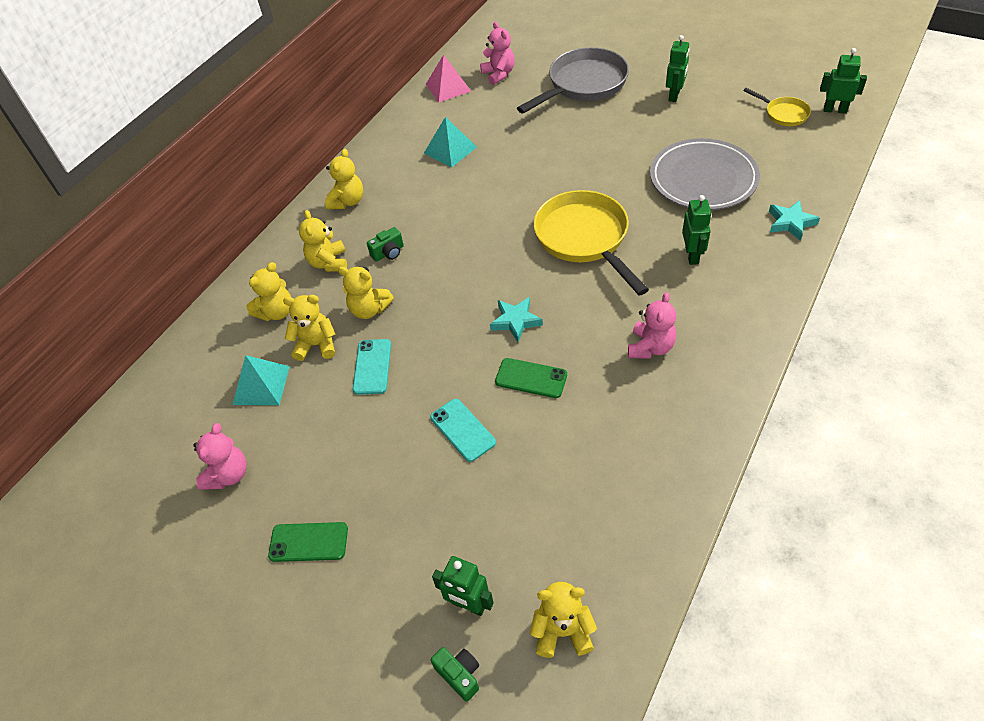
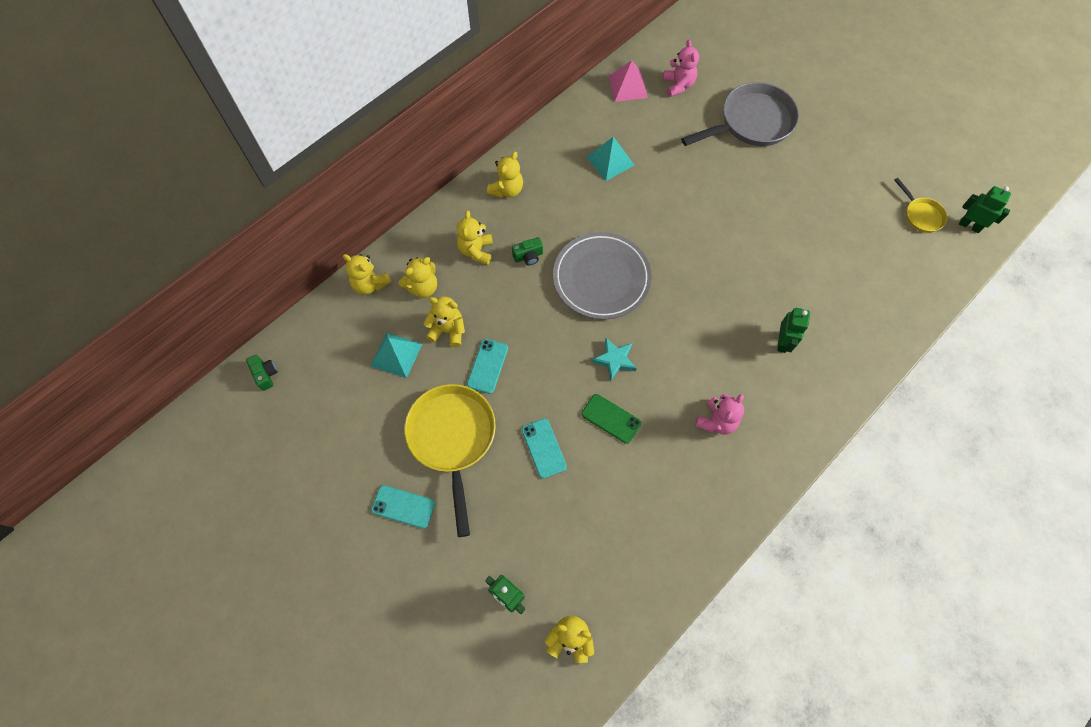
camera: 10 degrees right, 15 degrees up
(228, 474) = (355, 428): pink teddy bear -> none
(308, 542) = (403, 506): green phone -> turquoise phone
(369, 309) = (498, 309): yellow teddy bear -> yellow teddy bear (370, 284)
(459, 675) = (487, 648): green camera -> green camera (265, 374)
(584, 238) = (697, 295): yellow pan -> yellow pan (452, 439)
(674, 95) = (830, 162): green robot -> none
(703, 179) = (821, 265): grey plate -> grey plate (601, 278)
(790, 223) = (879, 336): turquoise star -> none

